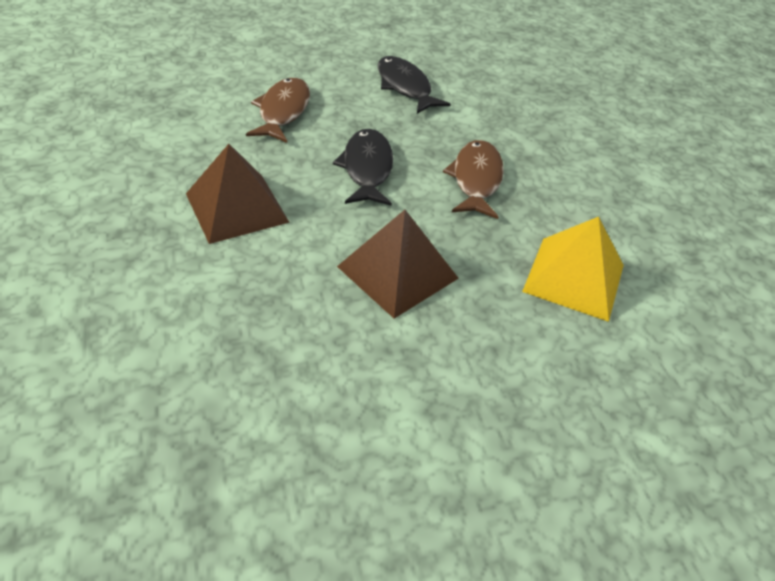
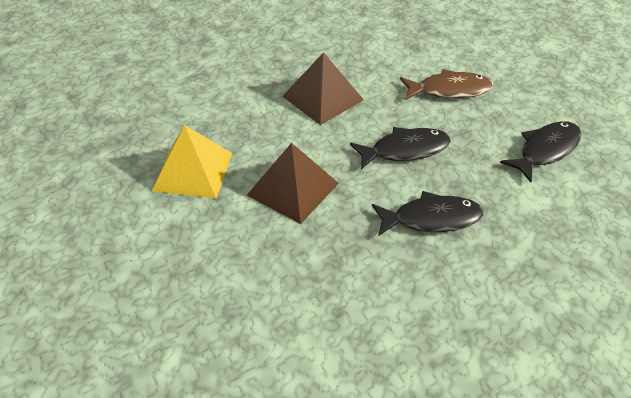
camera: 80 degrees right, 0 degrees up
(476, 179) = (431, 219): brown fish -> black fish
(574, 277) = (332, 299): yellow pyramid -> yellow pyramid (193, 171)

